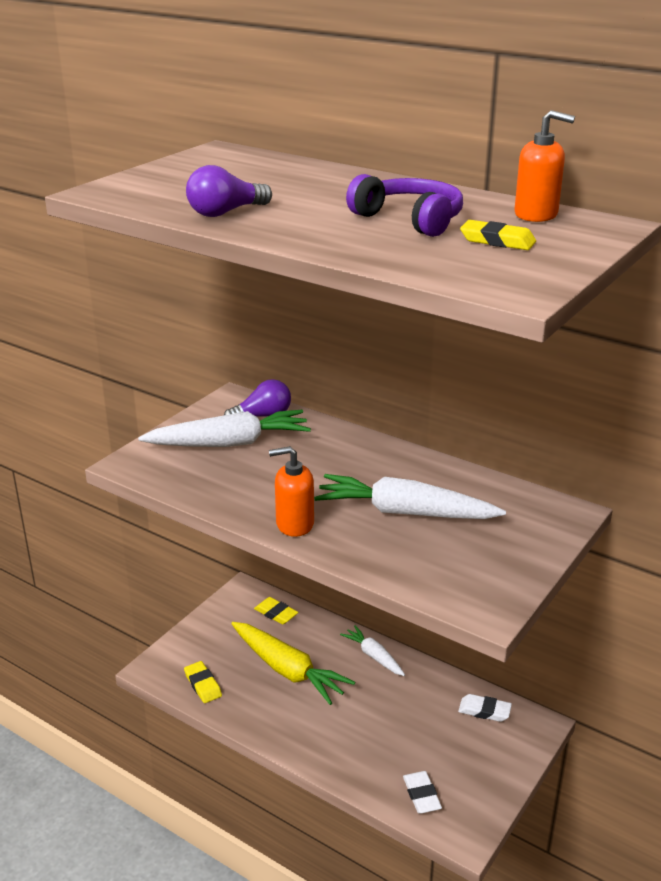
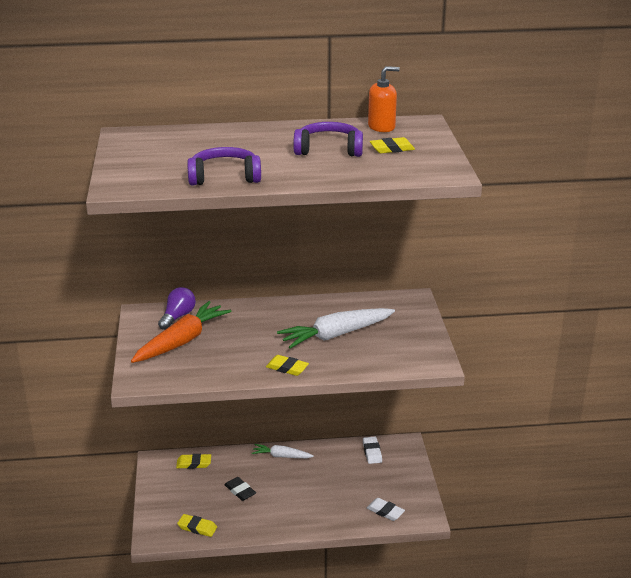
camera: 40 degrees left, 0 degrees up
(225, 212) = (224, 177): purple light bulb -> purple headphones
(229, 443) = (182, 341): white carrot -> orange carrot
(288, 670) = (240, 491): yellow carrot -> black eraser
(294, 524) = (287, 368): orange soap dispenser -> yellow eraser
(484, 711) = (372, 452): white eraser -> white eraser turned 75 degrees counterclockwise

